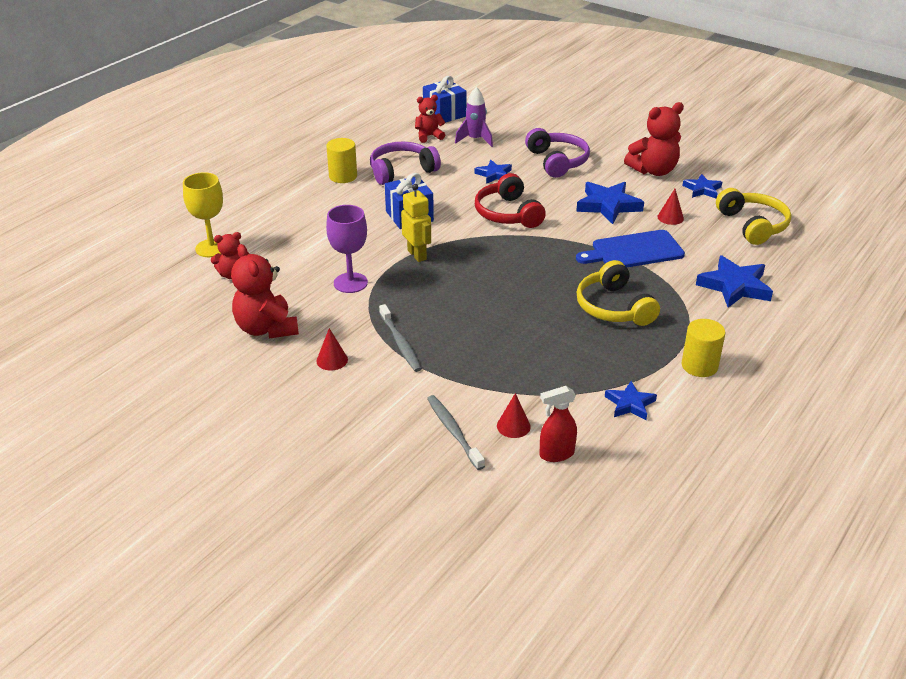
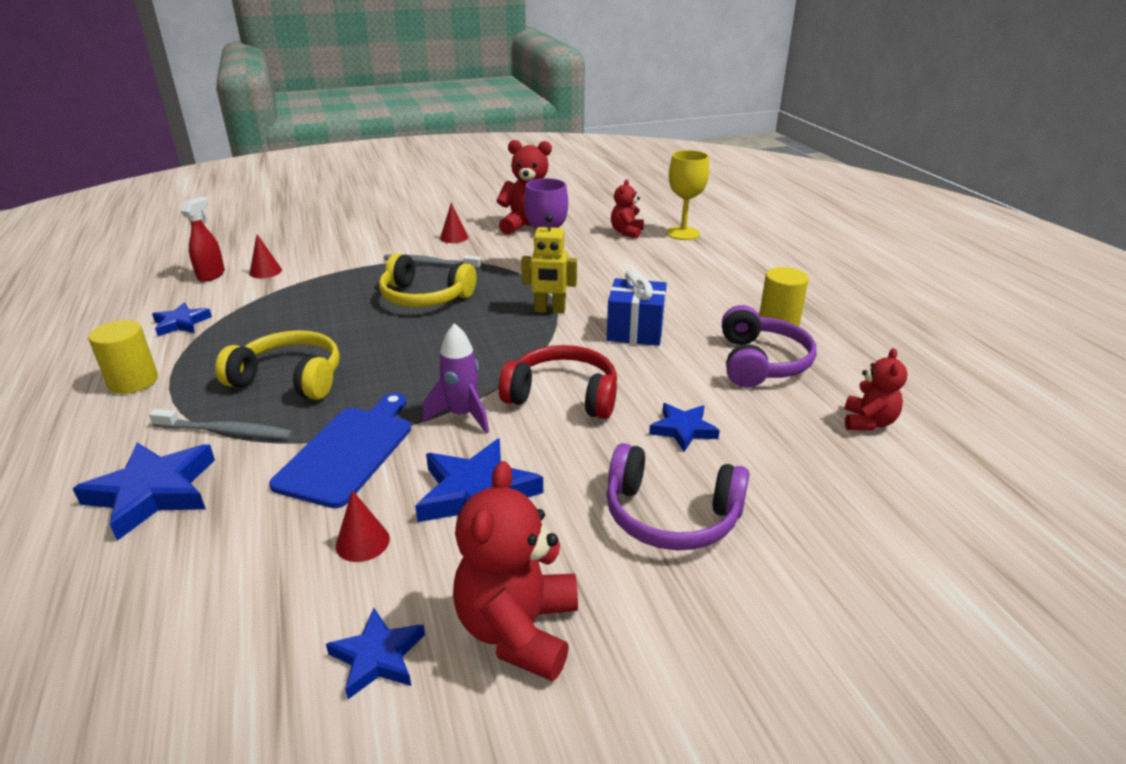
camera: 125 degrees right, 5 degrees down
(444, 114) = (961, 471): blue gift -> none
(453, 431) = (305, 252): grey toothbrush -> grey toothbrush (227, 432)
(475, 140) = (825, 462): purple rocket -> purple rocket (462, 415)
(752, 225) = (200, 637): yellow headphones -> yellow headphones (424, 297)

